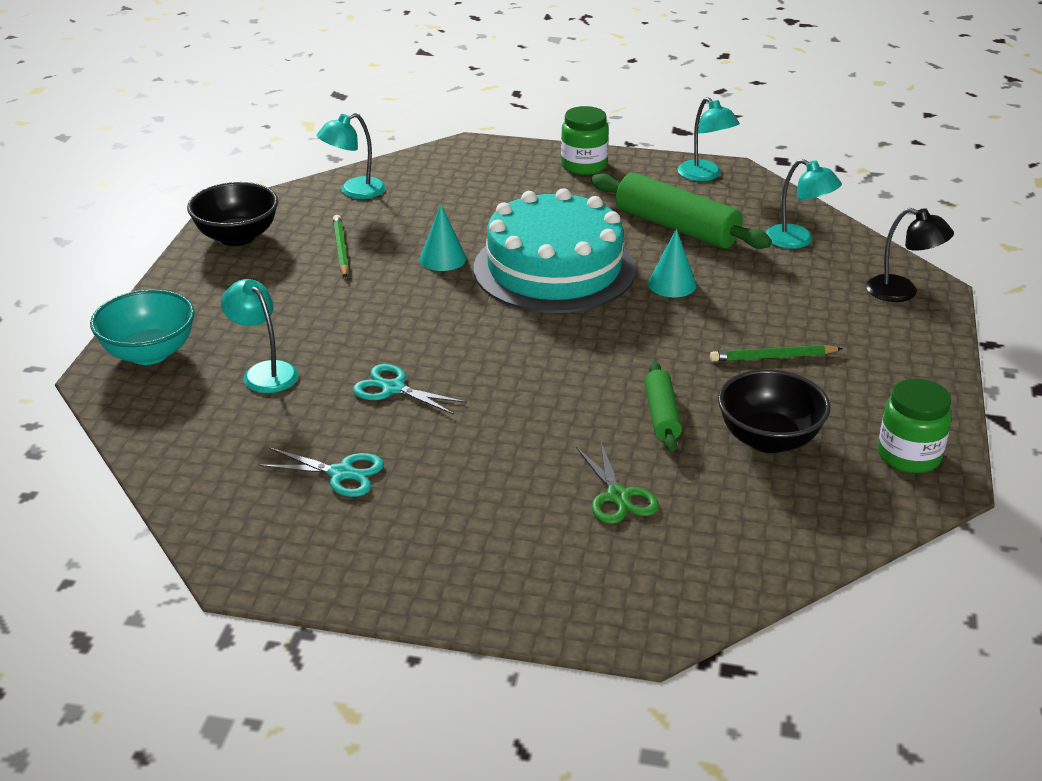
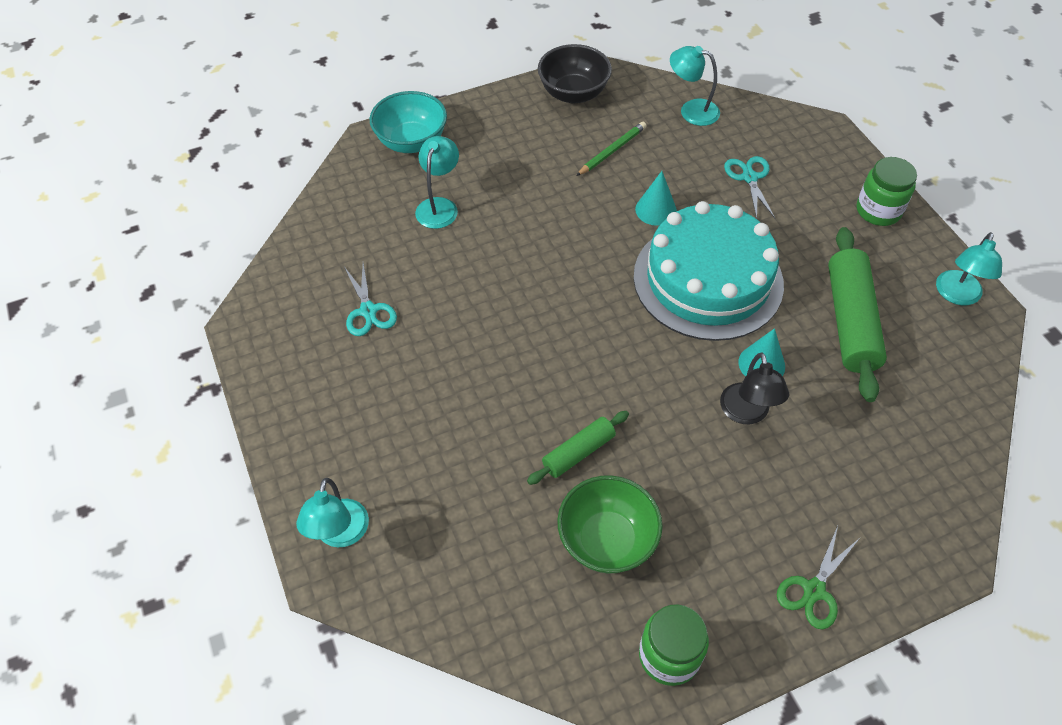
camera: 55 degrees right, 20 degrees up
(393, 388) = (477, 280): turquoise scissors -> turquoise scissors (749, 178)
(618, 496) = (460, 478): green scissors -> green scissors (814, 590)
(768, 439) = (607, 540): black bowl -> green bowl
(772, 357) = (722, 487): green pencil -> none
(798, 241) = (922, 416): turquoise lamp -> turquoise lamp (340, 534)
(902, 292) = (920, 537): black lamp -> black lamp (747, 413)

